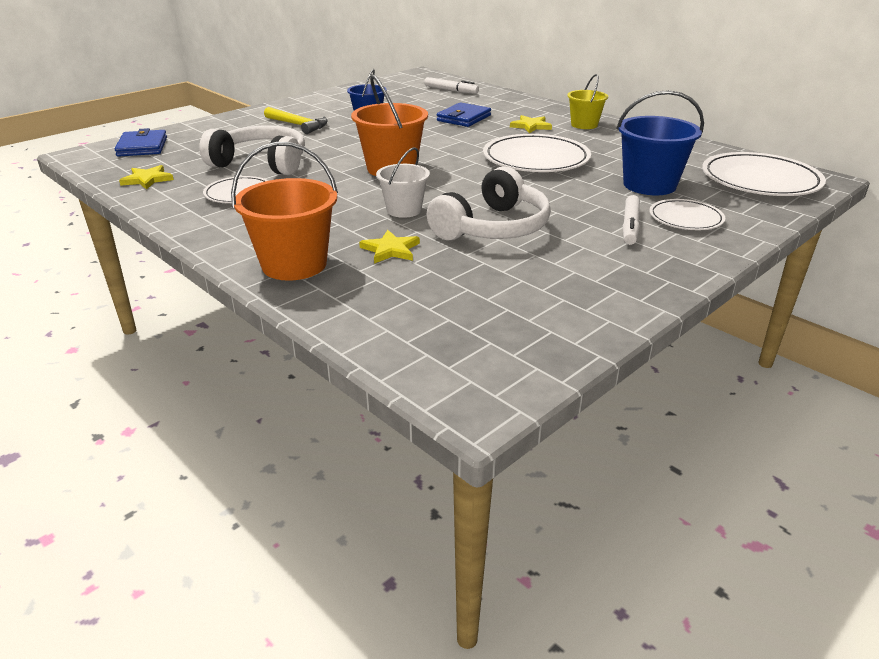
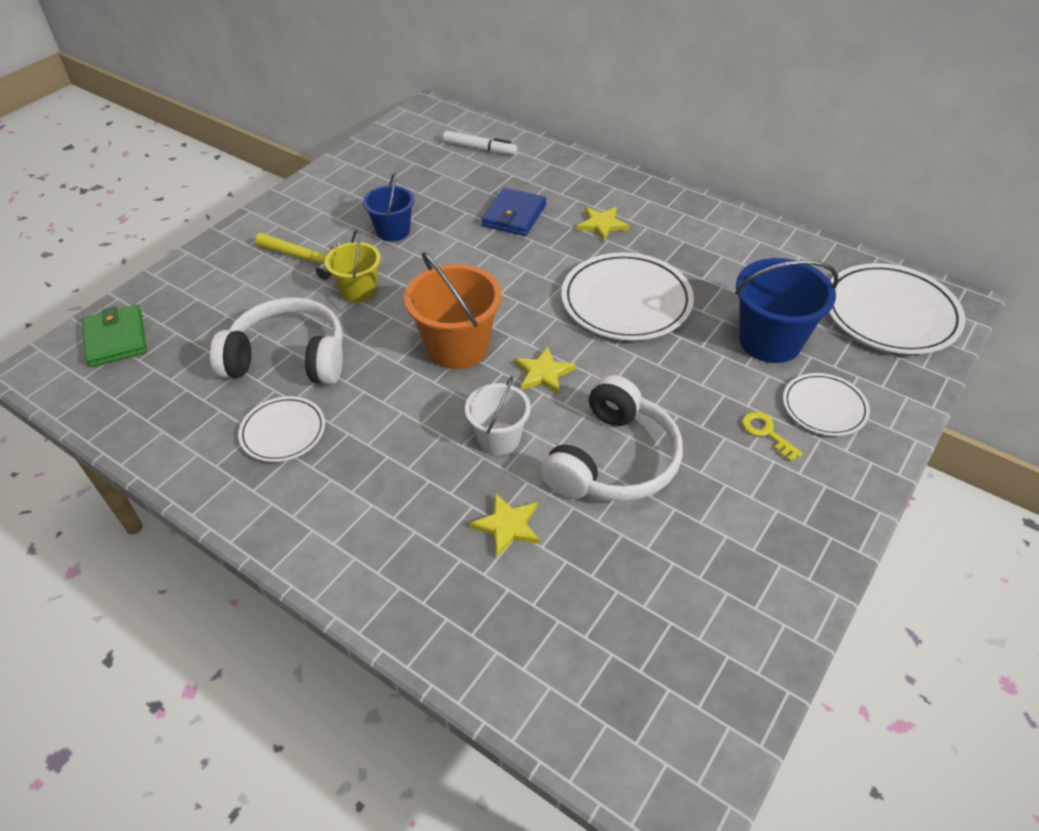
camera: 10 degrees left, 15 degrees up
(142, 147) = (116, 339): blue wallet -> green wallet
(147, 179) = (152, 417): yellow star -> yellow star (543, 373)
(294, 264) = (403, 575): orange bucket -> none
(584, 125) = (665, 214): yellow bucket -> yellow bucket (359, 291)
(630, 226) = (766, 433): white marker -> yellow key

